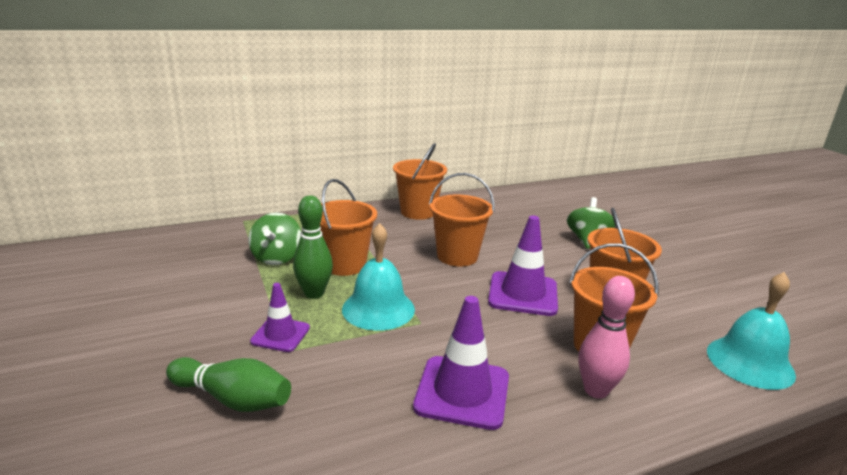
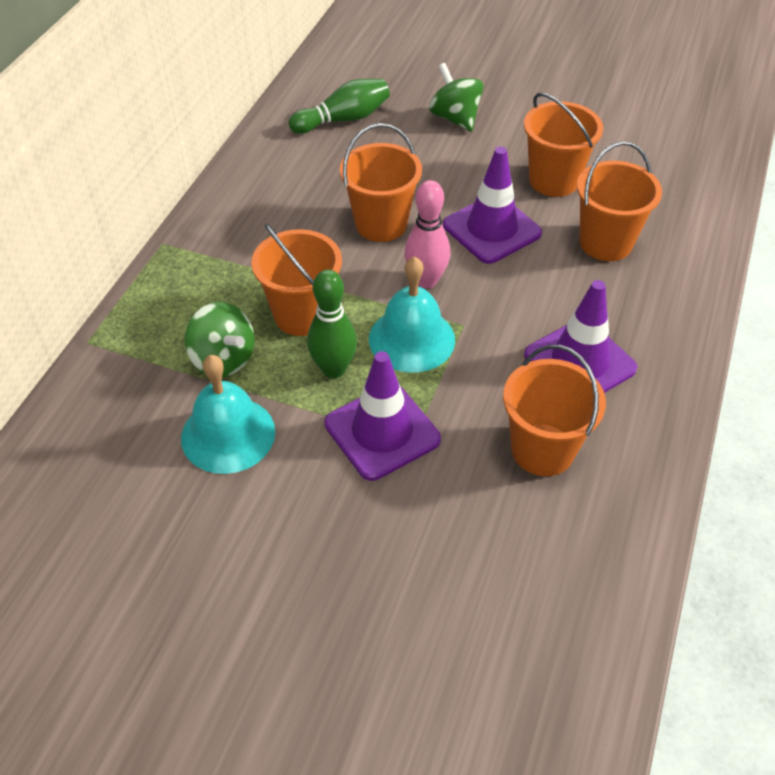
camera: 45 degrees left, 25 degrees up
(232, 399) = (449, 511): green bowling pin -> green bowling pin (343, 119)
(280, 335) = (382, 432): purple traffic cone -> purple traffic cone, size x1.66
(418, 212) = (253, 188): orange bucket -> orange bucket (542, 449)
(596, 390) = (648, 287): pink bowling pin -> pink bowling pin (426, 280)
(750, 362) = (699, 182): turquoise bell -> turquoise bell (228, 434)

